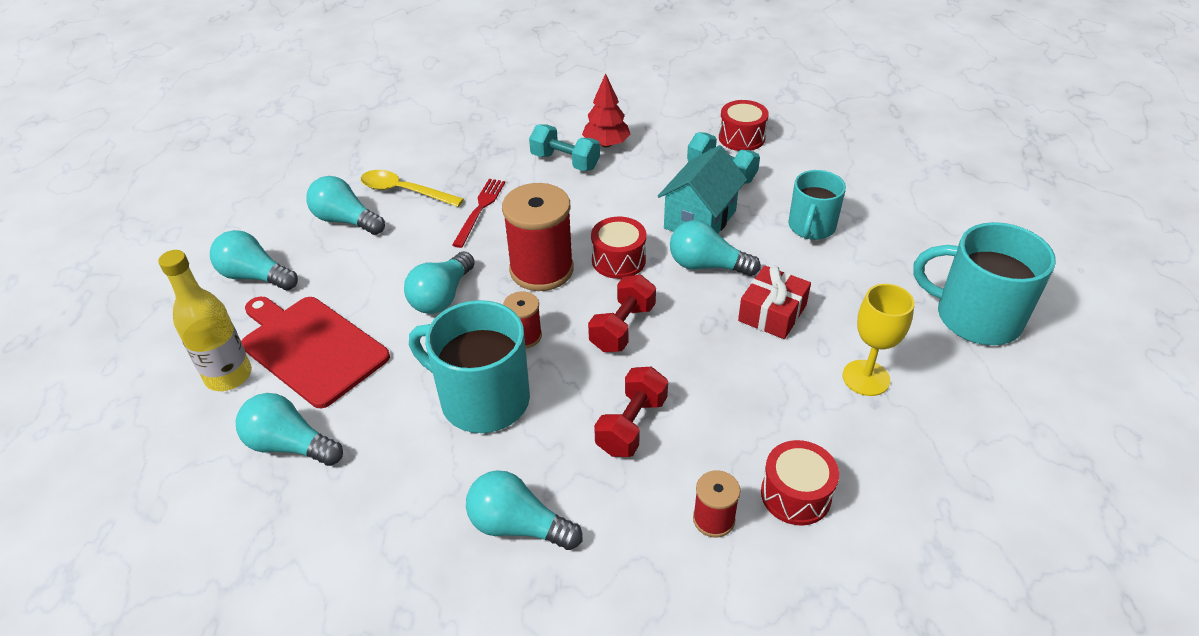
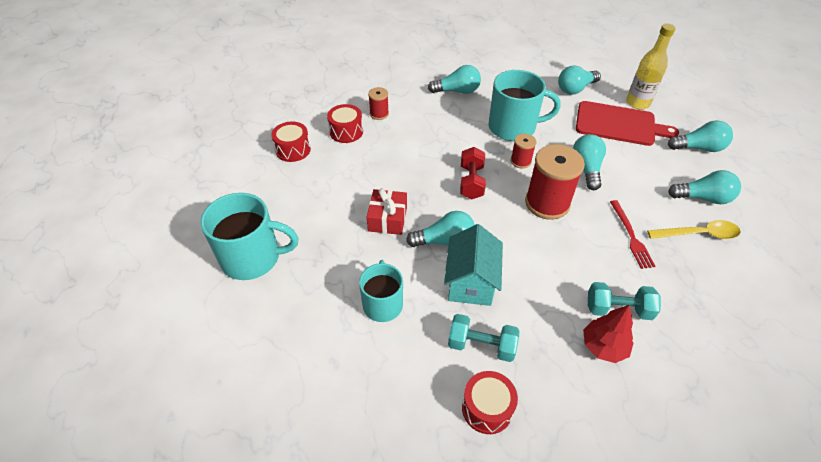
camera: 155 degrees right, 5 degrees up
(290, 445) = (575, 89): turquoise light bulb -> turquoise light bulb turned 150 degrees clockwise
(618, 260) = (505, 226): red drum -> red drum (293, 150)
(631, 425) = (435, 137): red dumbbell -> none
(866, 378) = (321, 195): yellow goblet -> none

